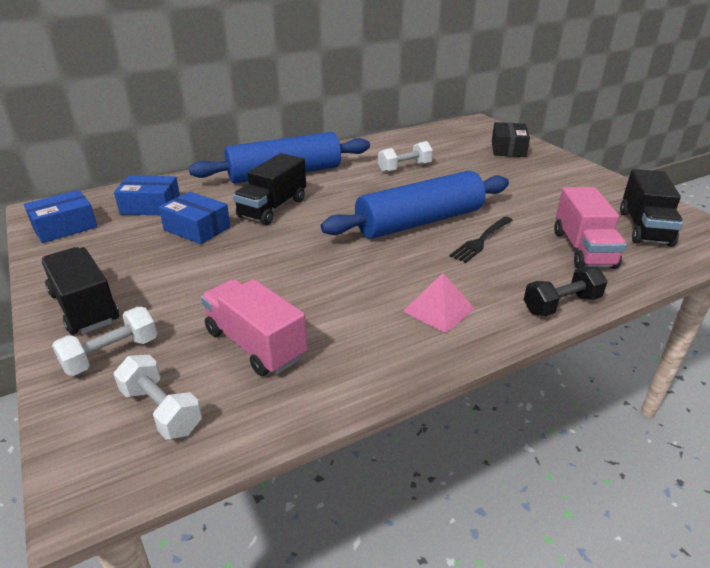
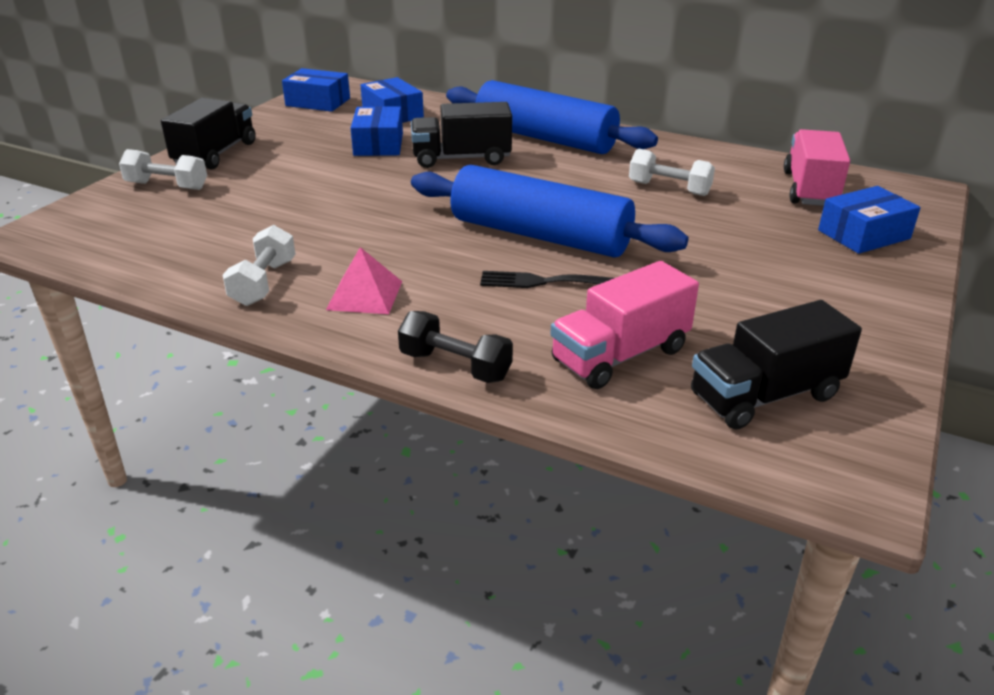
camera: 55 degrees right, 0 degrees up
(161, 410) = (118, 226): white dumbbell -> white dumbbell (264, 283)
(255, 344) = (225, 230): pink truck -> pink truck (810, 189)
(508, 149) = (864, 234): black box -> blue box

